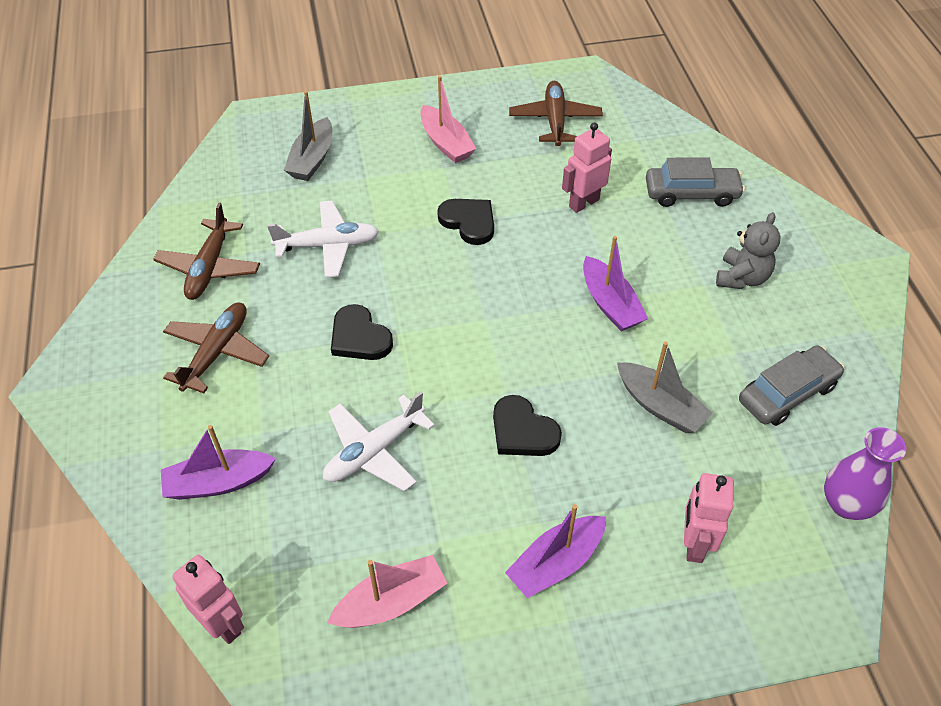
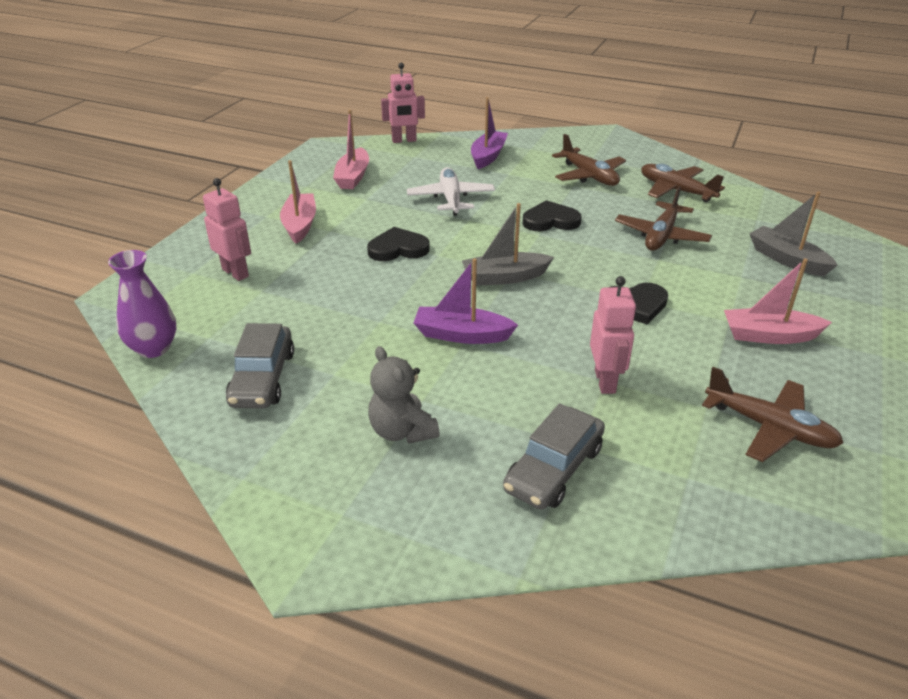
camera: 125 degrees right, 15 degrees down
(328, 245) = (661, 236): white plane -> brown plane
(556, 563) = (300, 225): purple boat -> pink boat
(660, 406) = (340, 310): grey boat -> grey boat (504, 277)

